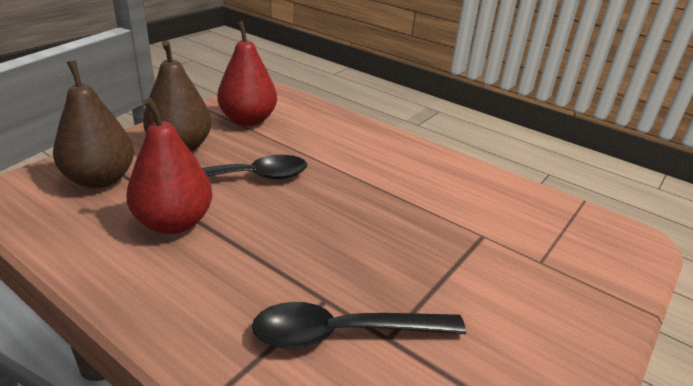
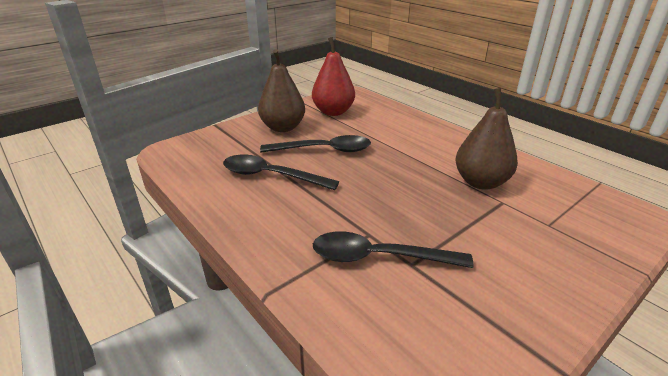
camera: 15 degrees right, 0 degrees up
(100, 179) = (227, 145): brown pear -> brown pear (481, 182)
(174, 222) = (271, 176): red pear -> black spoon

